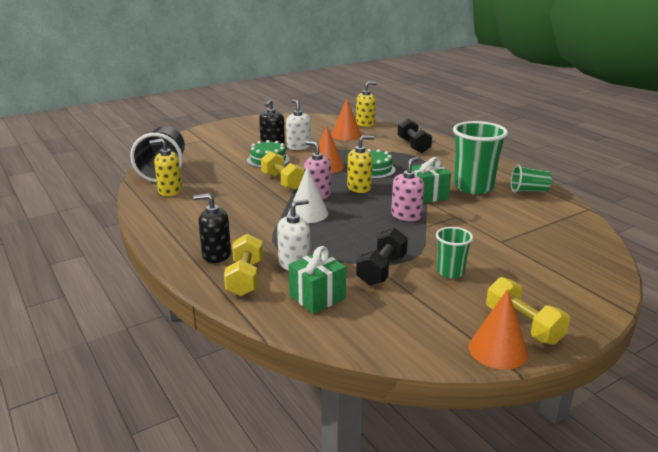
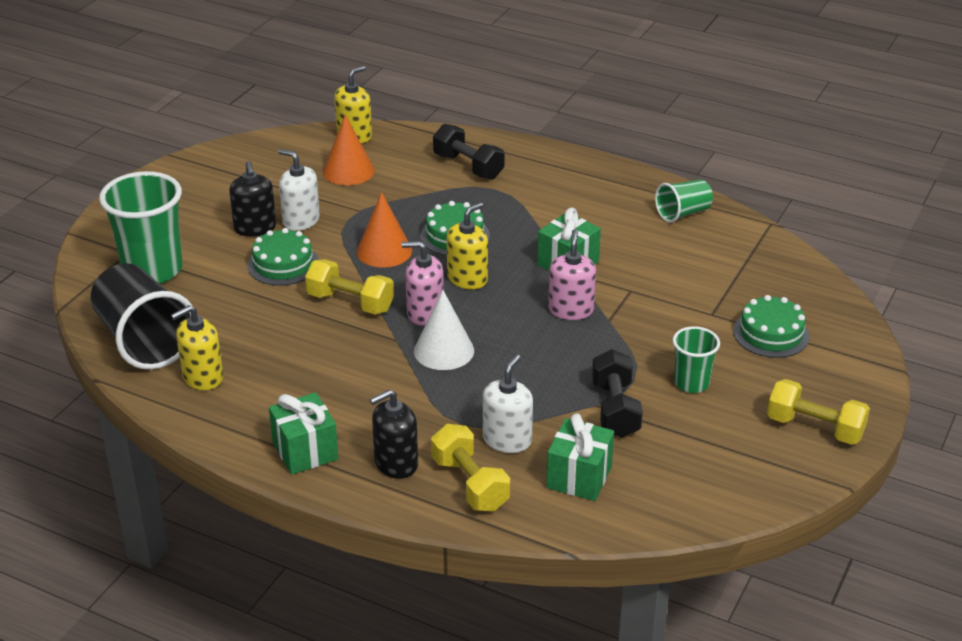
camera: 30 degrees left, 10 degrees up
(176, 234) = (305, 451): none -> green gift
(473, 187) = (612, 229): green cup -> green cup (152, 270)
(498, 350) = (812, 469): orange cone -> none
(537, 262) = (771, 334): none -> green cake

